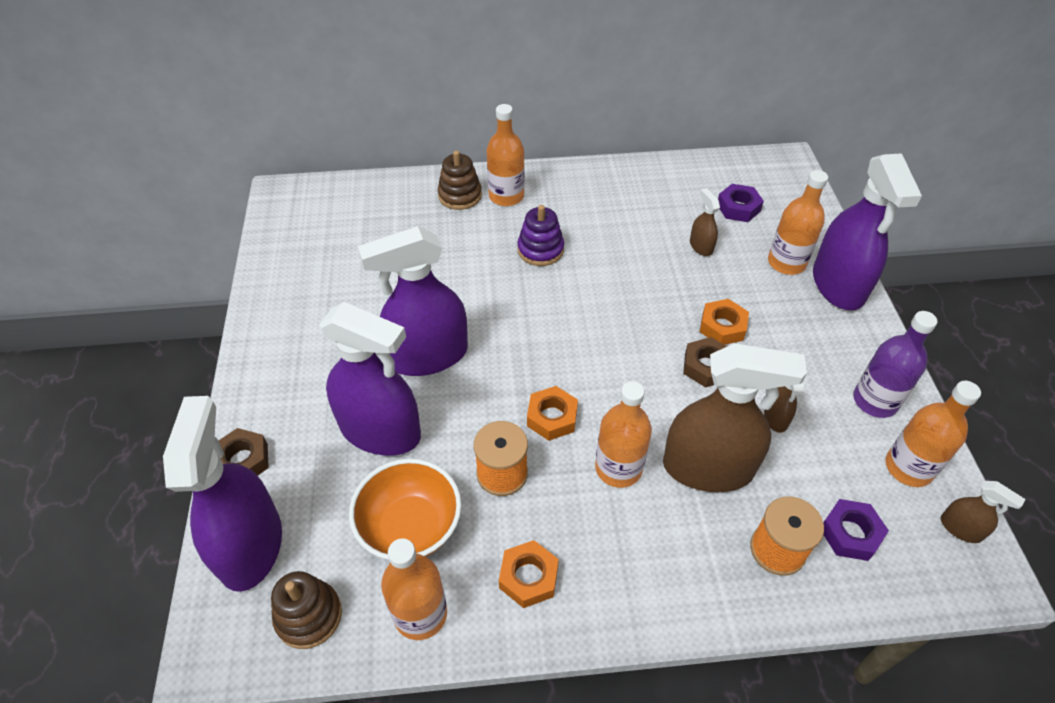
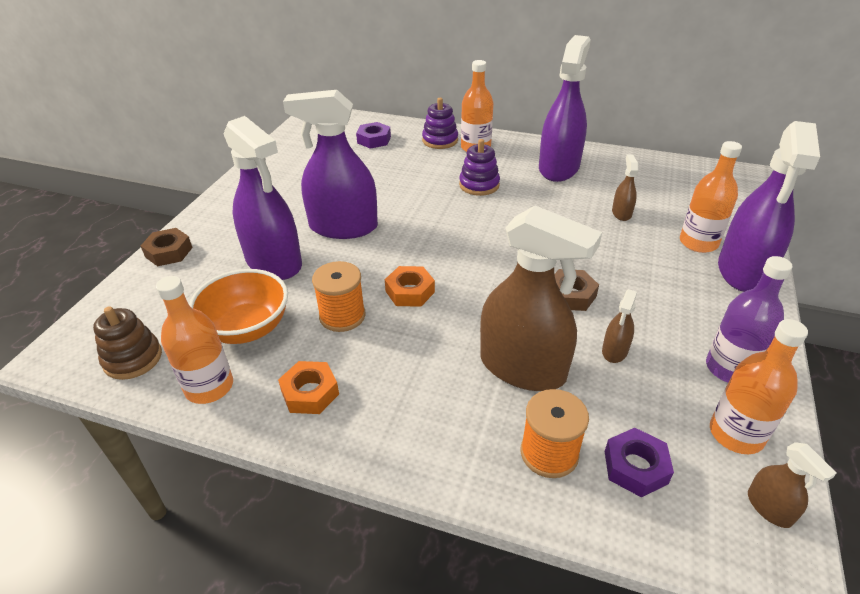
camera: 25 degrees right, 10 degrees down
(250, 546) = (132, 302): purple spray bottle -> purple spray bottle (558, 168)
(460, 195) = (440, 140): brown stacking toy -> purple stacking toy
(618, 468) = (441, 342): orange bottle -> none
(722, 327) = (605, 271): orange nut -> none
(738, 208) = (674, 196): purple nut -> purple nut (374, 140)

